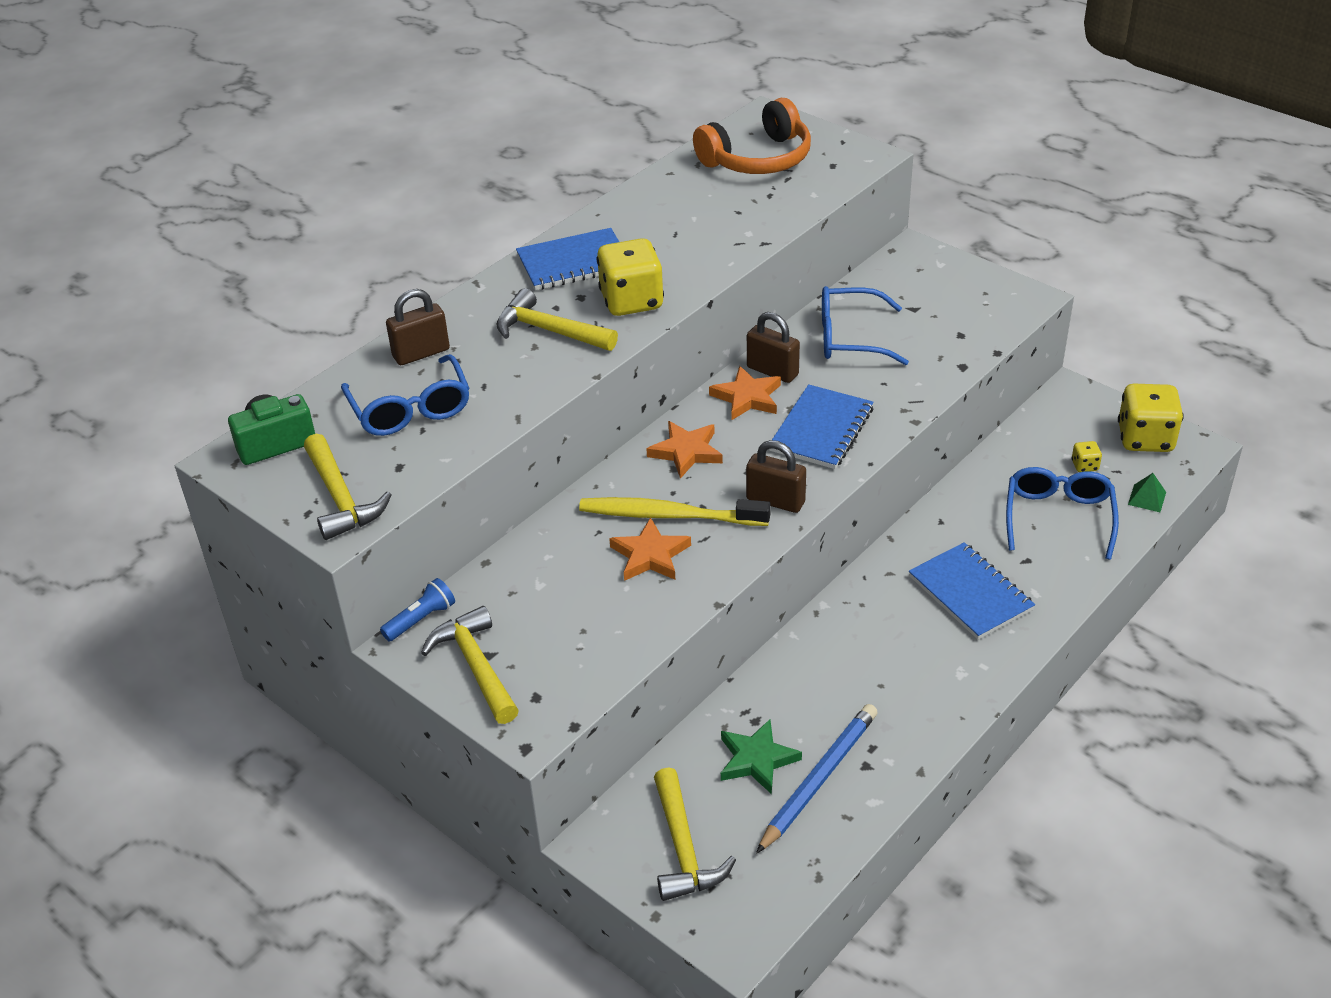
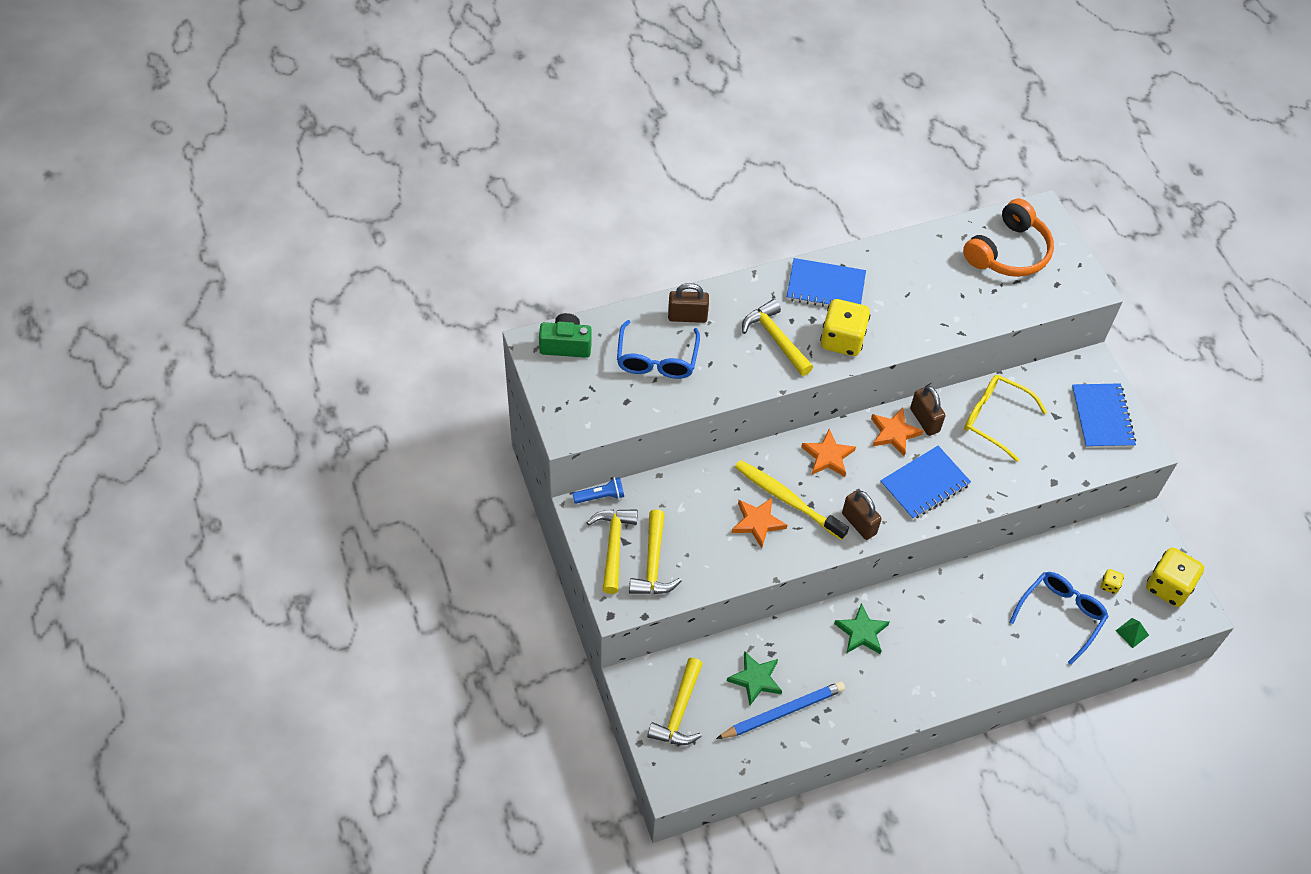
camera: 25 degrees right, 15 degrees up
(341, 498) = (581, 408): yellow hammer -> yellow hammer (653, 564)
(758, 159) = (1008, 252): orange headphones -> orange headphones turned 45 degrees counterclockwise
(849, 643) = (861, 632): none -> green star
(850, 338) = (995, 419): blue glasses -> yellow glasses
(970, 593) = (962, 639): blue notebook -> blue notebook (1102, 417)

